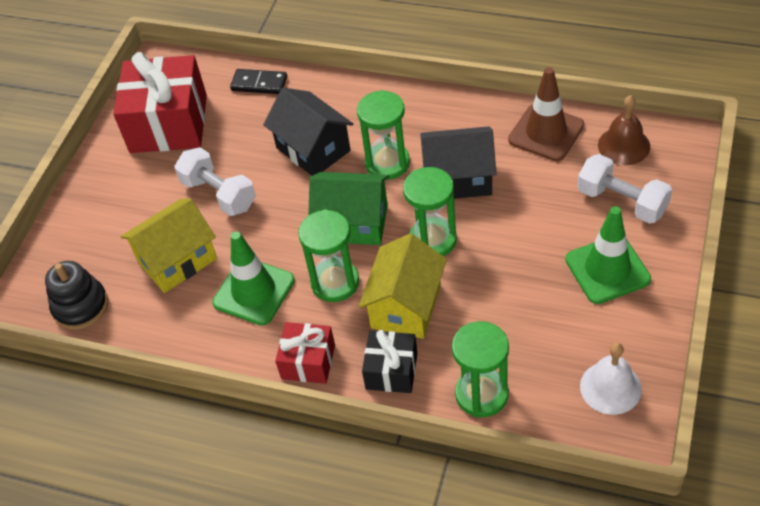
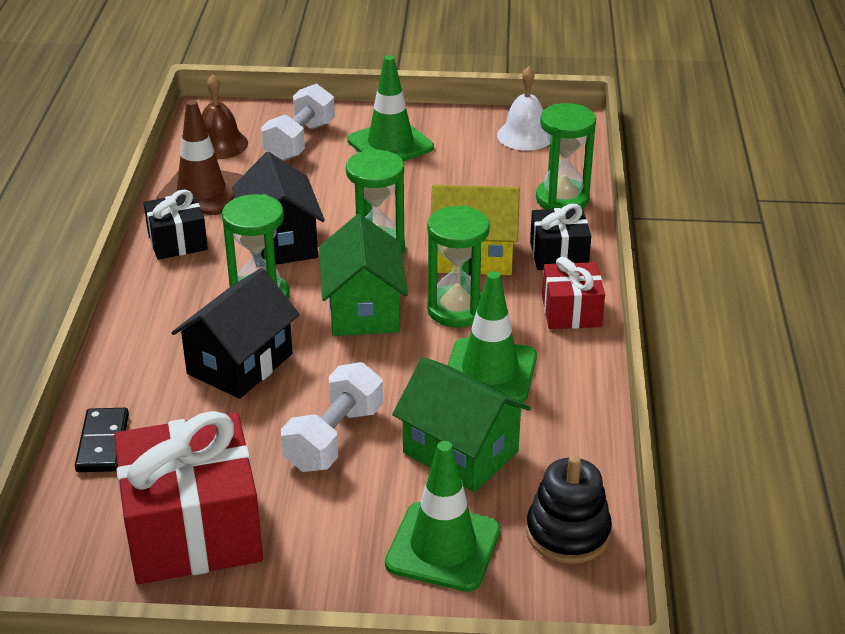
camera: 110 degrees left, 15 degrees down
(100, 239) = (443, 547): none -> green traffic cone
(177, 260) = (460, 452): yellow house -> green house
(474, 118) = (177, 241): none -> black gift

